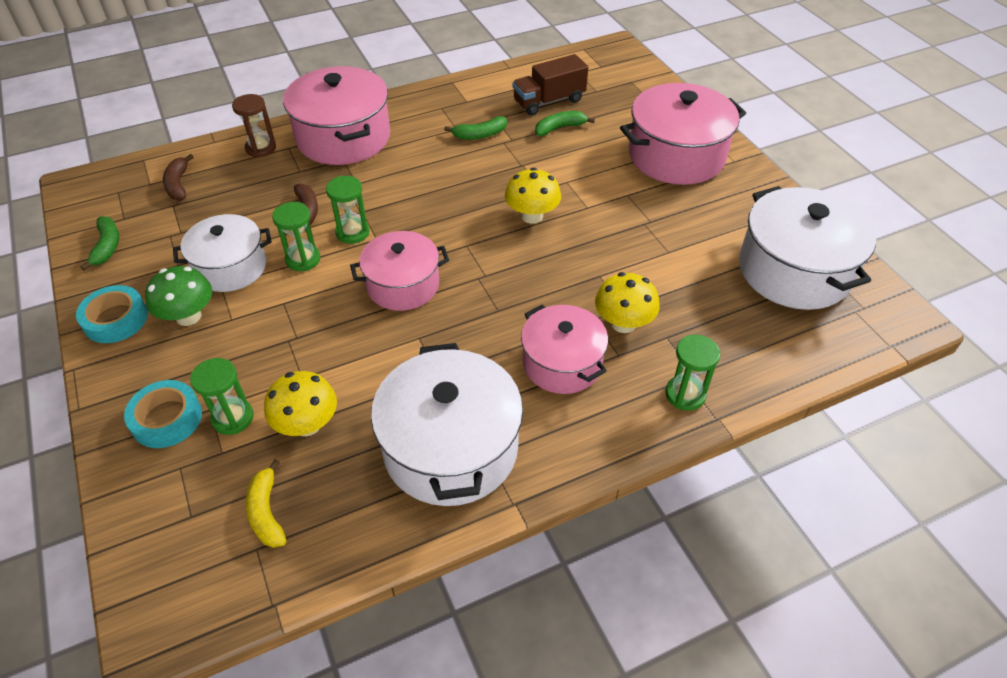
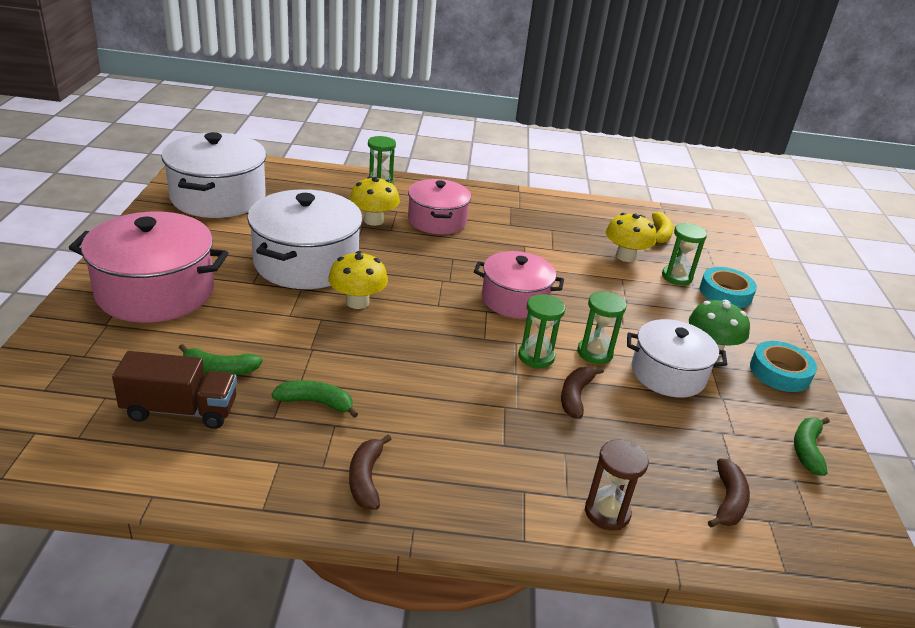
camera: 155 degrees left, 15 degrees down
(343, 137) = (486, 478): pink pot -> none
(412, 111) = (366, 479): none -> brown banana
(450, 448) = (539, 217): white pot -> white pot (306, 262)

